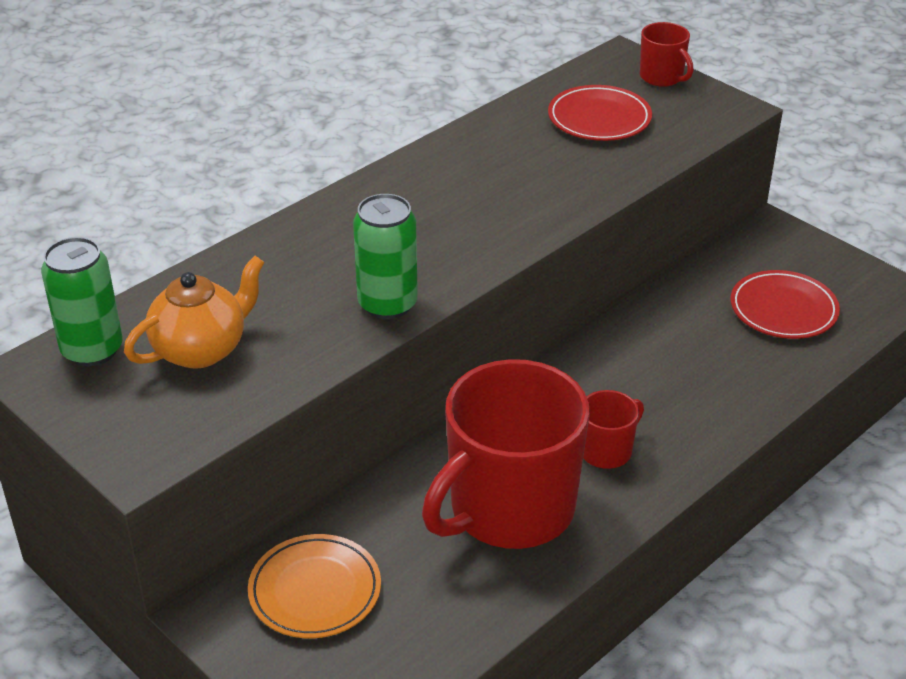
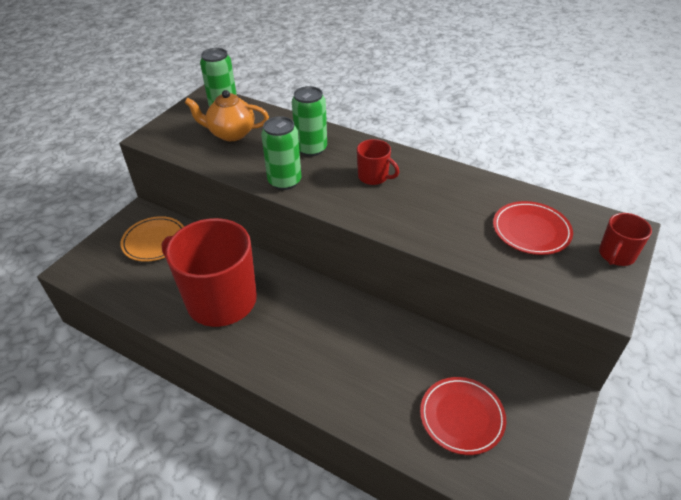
camera: 75 degrees right, 5 degrees up
(201, 349) = (231, 134): orange teapot -> orange teapot turned 150 degrees clockwise
(310, 262) = (311, 148): none -> green can
(607, 451) = (277, 335): red mug -> red mug (374, 177)

